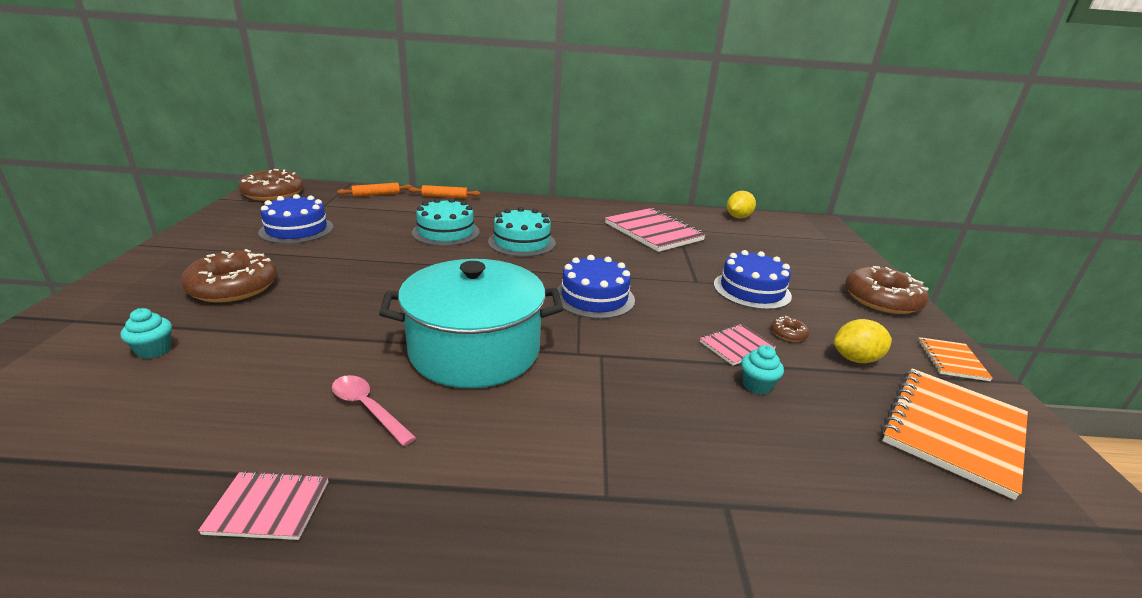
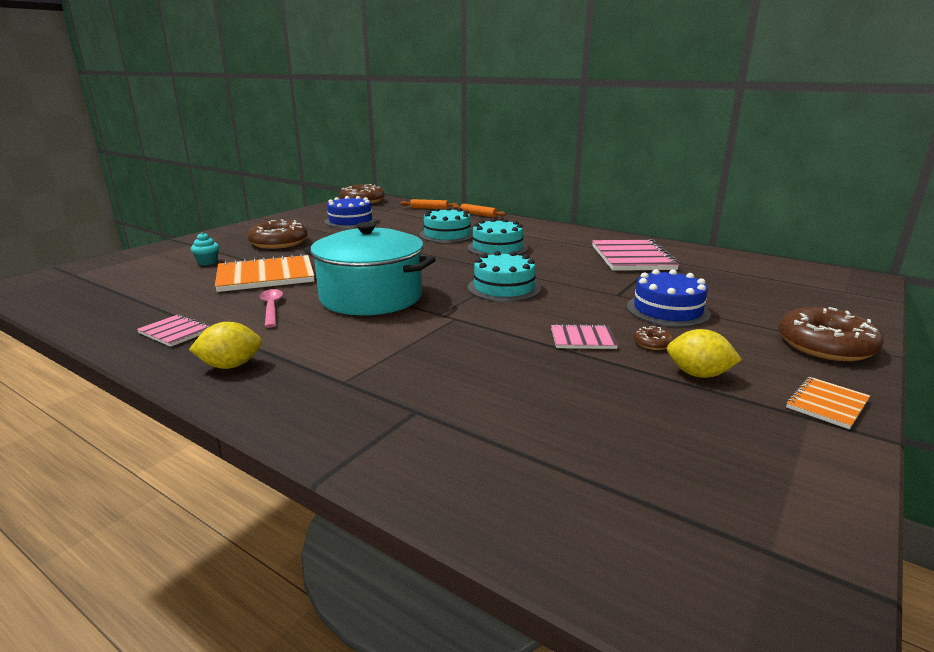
camera: 35 degrees right, 5 degrees down
(594, 297) = (504, 288): blue cake -> turquoise cake
(738, 217) = (753, 260): yellow lemon -> yellow lemon (231, 366)
(756, 385) = (558, 364): turquoise cupcake -> none
(953, 430) = (719, 443): orange notebook -> orange notebook (266, 276)

